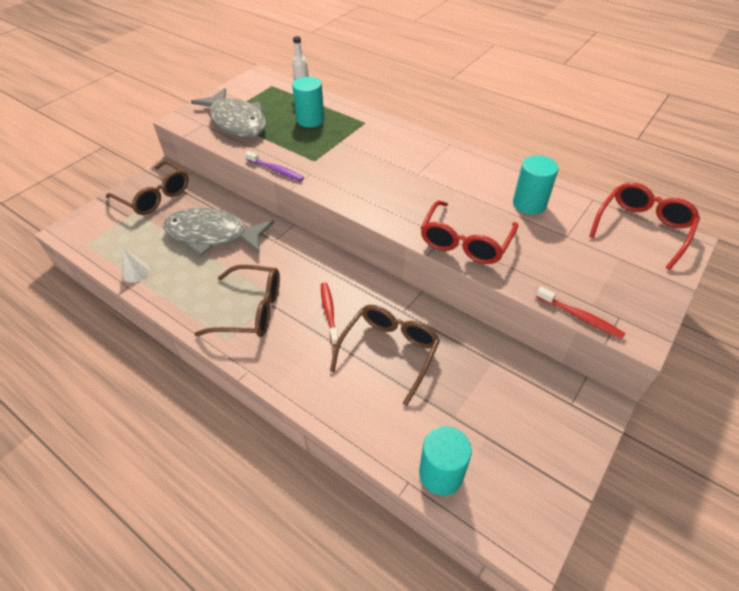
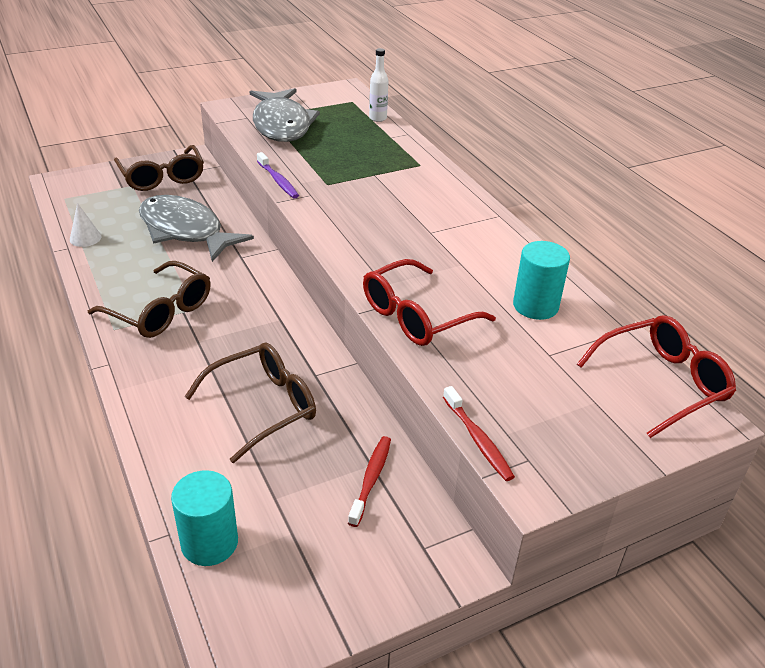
camera: 25 degrees right, 10 degrees down
(310, 120) = (361, 145): turquoise cylinder -> none
(329, 312) = (235, 344): red toothbrush -> red toothbrush (371, 479)

